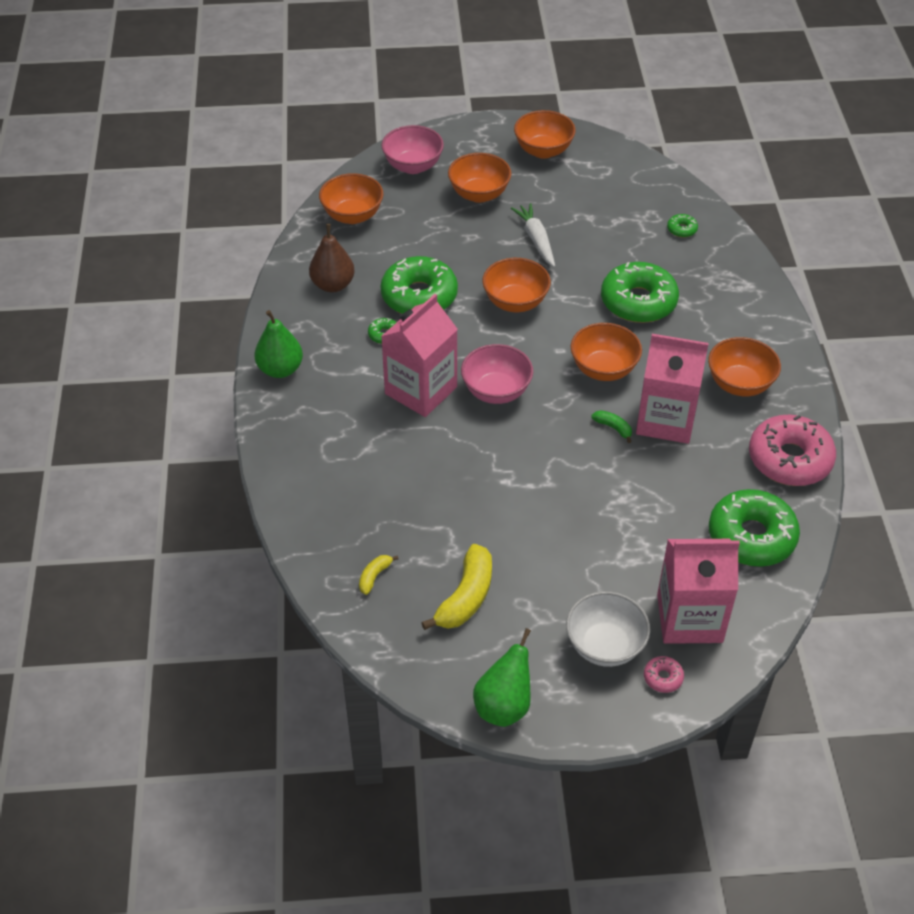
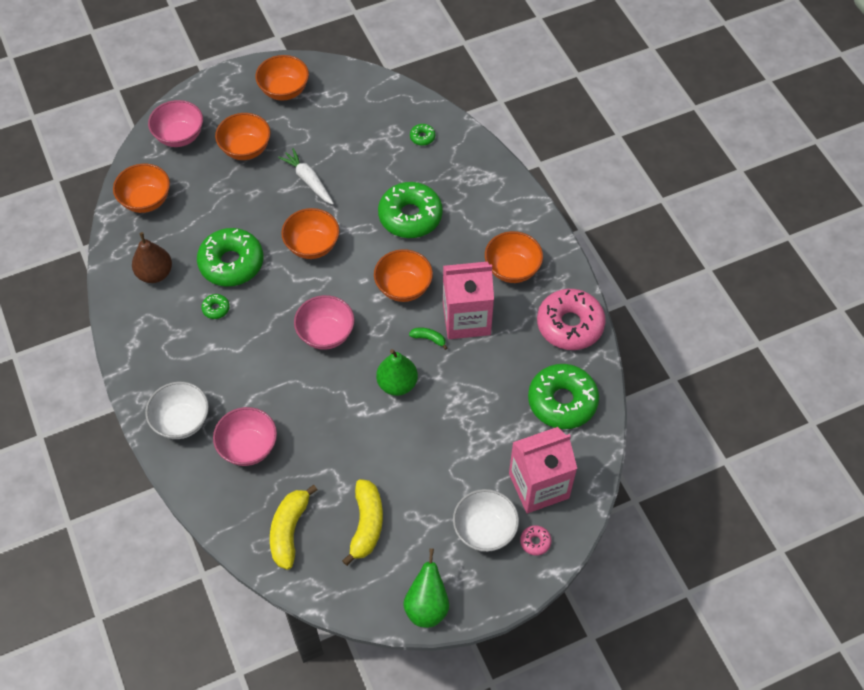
camera: 20 degrees left, 10 degrees up
(280, 369) = (142, 368): green pear -> green pear (397, 384)
(301, 432) = (181, 421): none -> white bowl
(363, 478) = (248, 447): none -> pink bowl
(374, 576) = (289, 531): yellow banana -> yellow banana, size x2.02
(421, 390) = (265, 352): pink carton -> none

